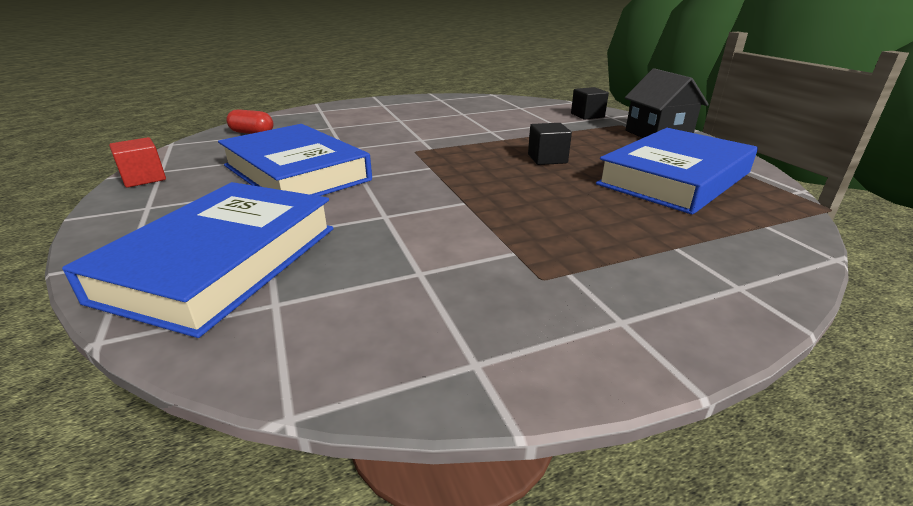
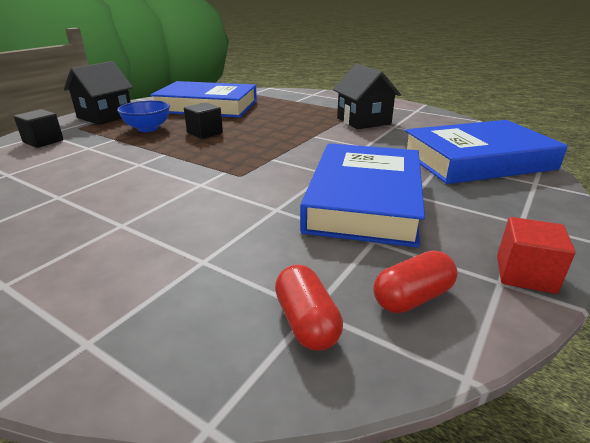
camera: 125 degrees left, 0 degrees up
(210, 151) = (412, 297): none -> red capsule
(479, 259) = (363, 121): none -> black house
(590, 143) = (148, 129): none -> blue bowl

